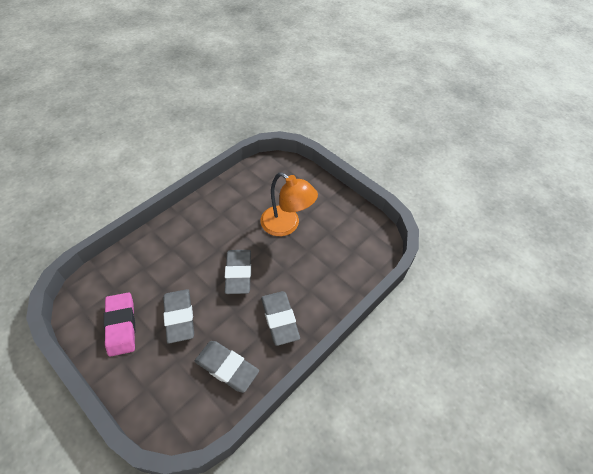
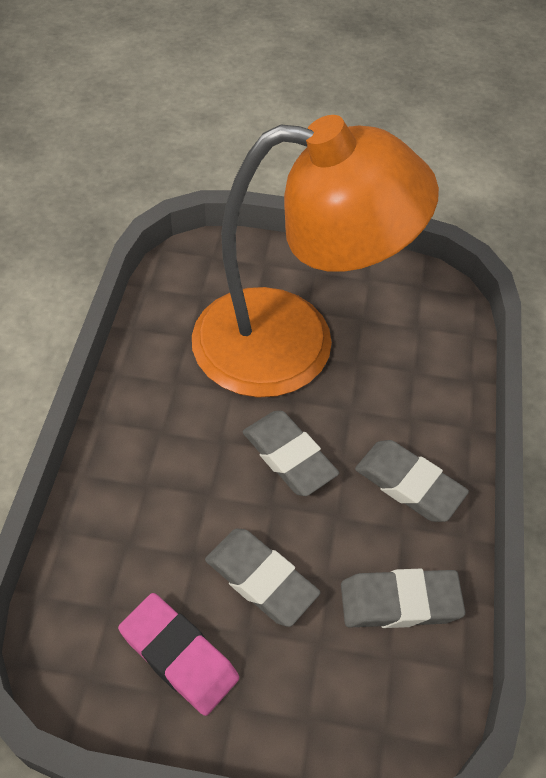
camera: 35 degrees left, 0 degrees up
(286, 225) = (294, 343): orange lamp -> orange lamp, size x1.95

